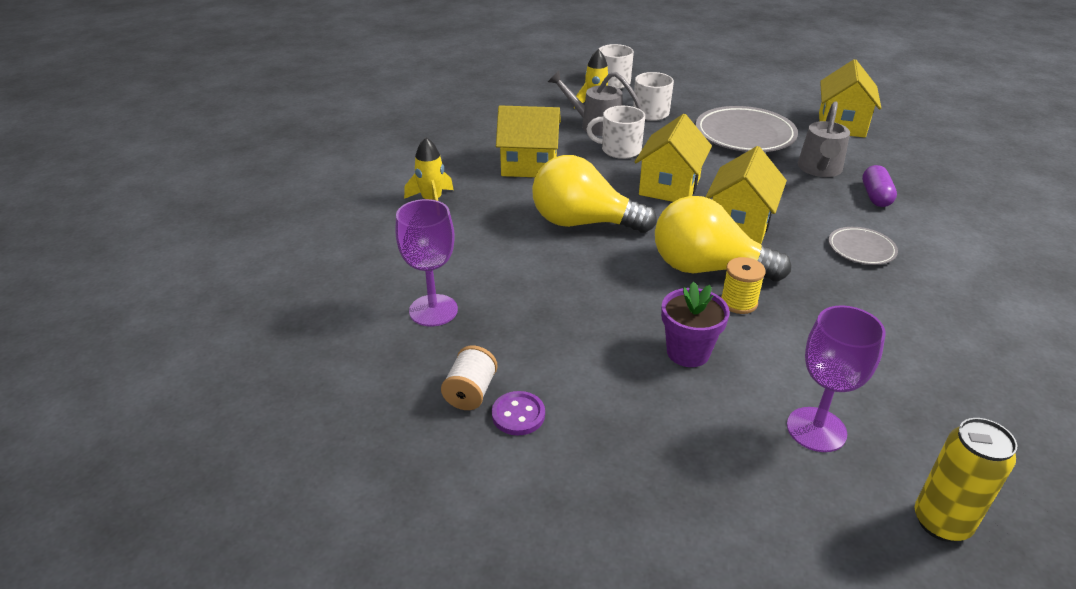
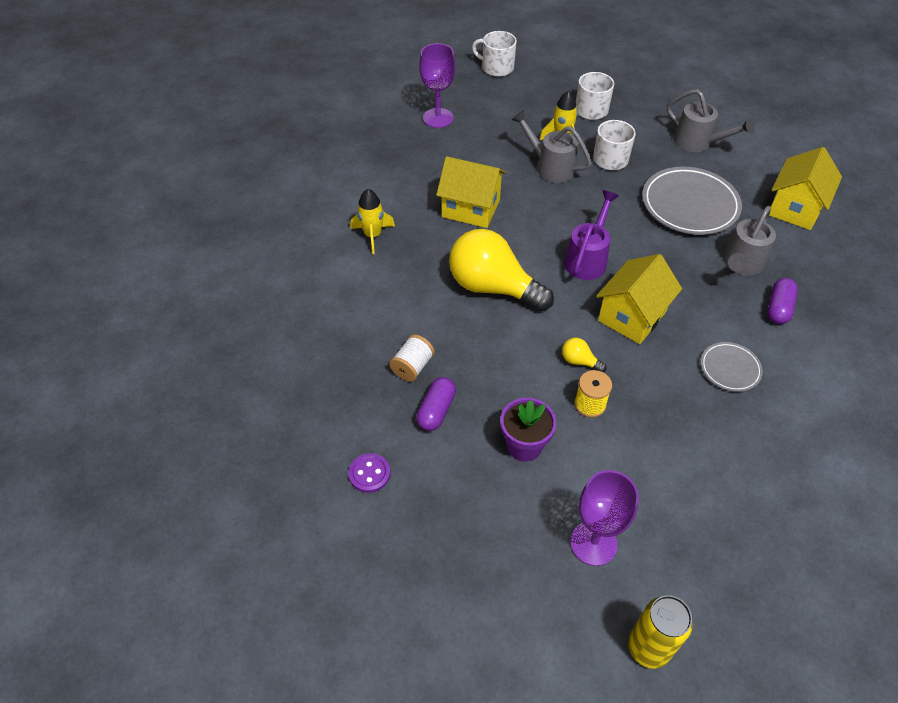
camera: 15 degrees right, 15 degrees up
(433, 310) = (337, 357): purple goblet -> purple goblet (438, 118)
(470, 392) = (341, 444): white spool -> white spool (412, 367)
(571, 338) = (436, 410): none -> purple capsule
(620, 150) = (561, 203): white mug -> white mug (497, 68)
(669, 187) = (587, 259): yellow house -> purple watering can
(707, 268) = (579, 361): yellow light bulb -> yellow light bulb, size x0.40
(725, 92) = (698, 142): none -> grey watering can

